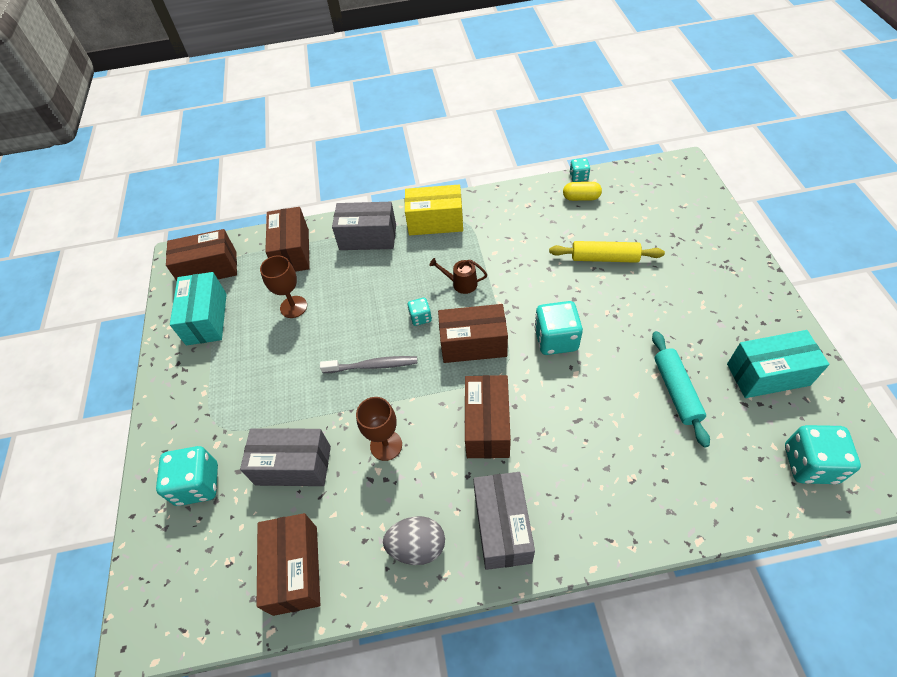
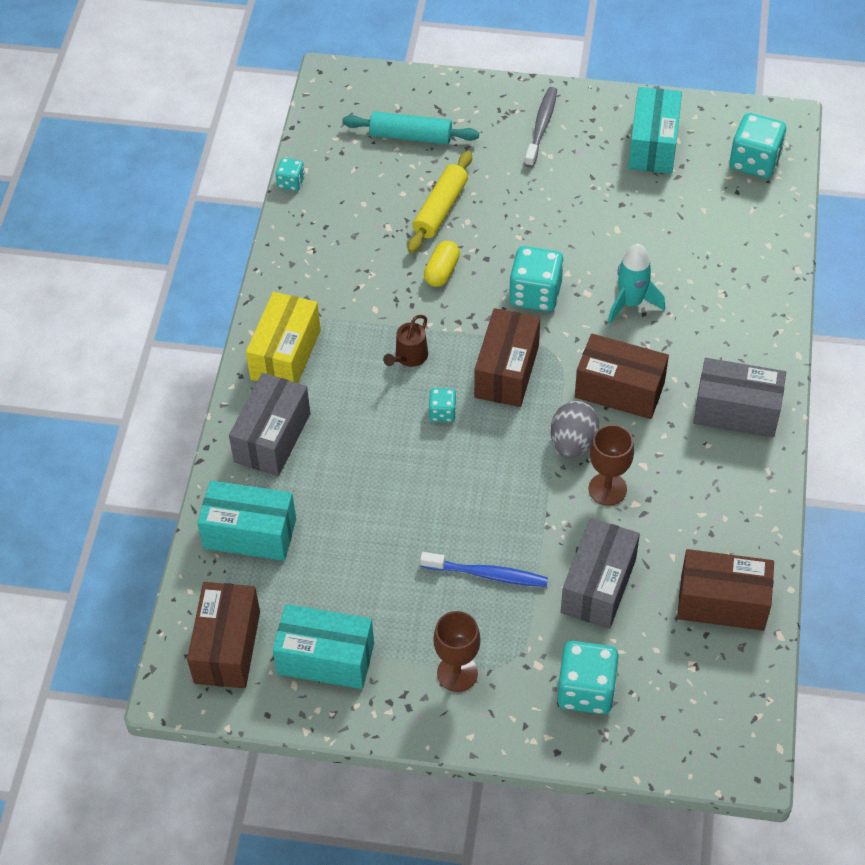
camera: 75 degrees left, 0 degrees up
(288, 388) = (487, 574): none -> blue toothbrush
(292, 251) = (250, 533): brown box -> turquoise box
(293, 307) = (356, 548): brown goblet -> brown goblet (457, 673)
(372, 366) = (493, 479): grey toothbrush -> grey toothbrush (541, 127)
(417, 546) = (733, 488): grey egg -> grey egg (573, 443)
(581, 198) = (330, 194): yellow capsule -> yellow capsule (442, 271)
(581, 408) = (631, 303): none -> turquoise rocket
(676, 391) = (643, 221): turquoise rolling pin -> turquoise rolling pin (411, 136)

